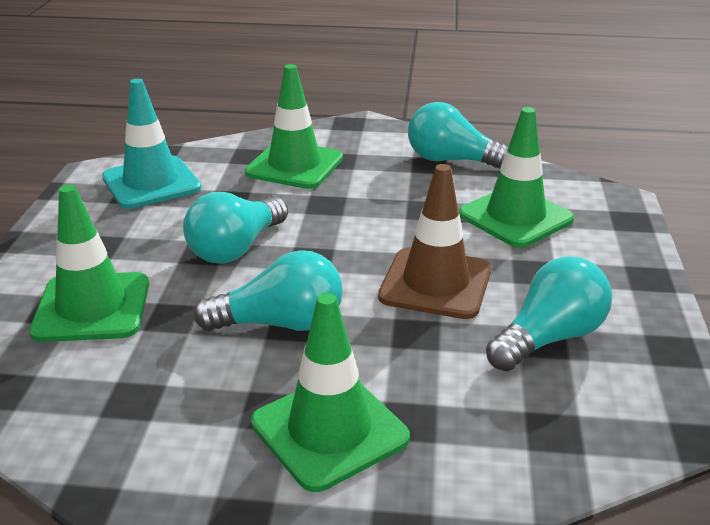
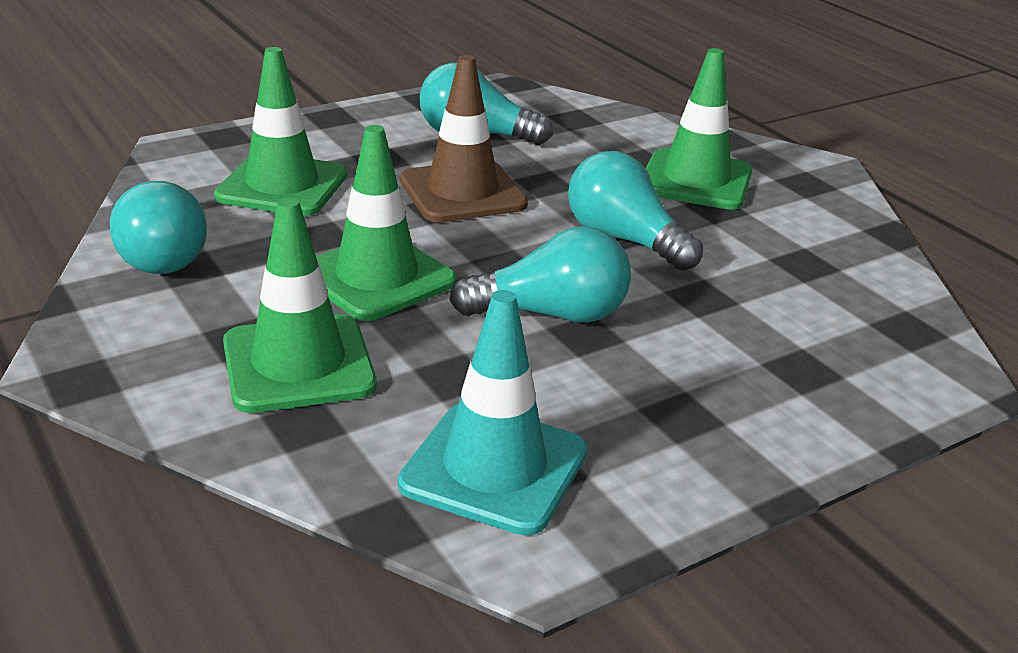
camera: 130 degrees left, 0 degrees up
(92, 308) = (765, 347): green traffic cone -> green traffic cone (377, 278)

